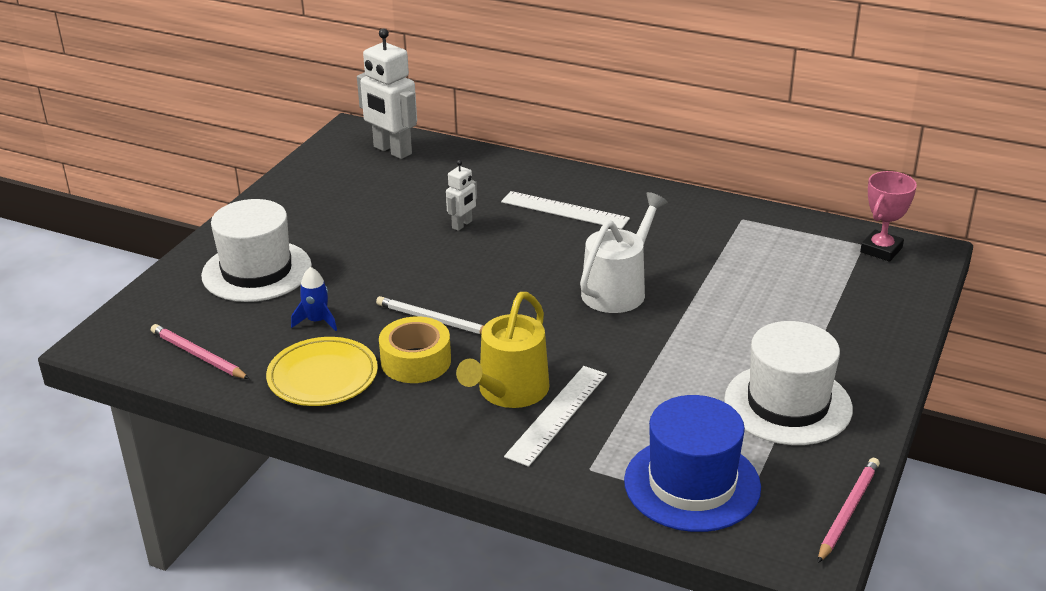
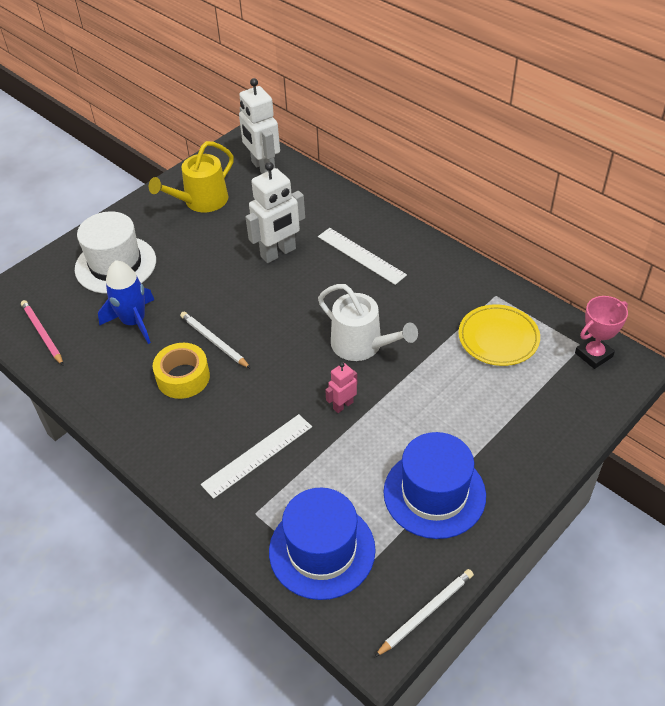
camera: 20 degrees right, 15 degrees up
(317, 321) = (134, 322): blue rocket -> blue rocket, size x1.74
(323, 377) = (114, 375): yellow plate -> yellow plate (498, 338)
(462, 225) = (278, 253): white robot -> white robot, size x1.95
(509, 391) = (234, 424): yellow watering can -> yellow watering can (201, 201)
(618, 289) = (362, 345): white watering can -> white watering can turned 75 degrees clockwise
(631, 348) = (343, 405): none -> pink robot
(788, 404) = (434, 493): white hat -> blue hat
(847, 511) = (426, 612): pink pencil -> white pencil

